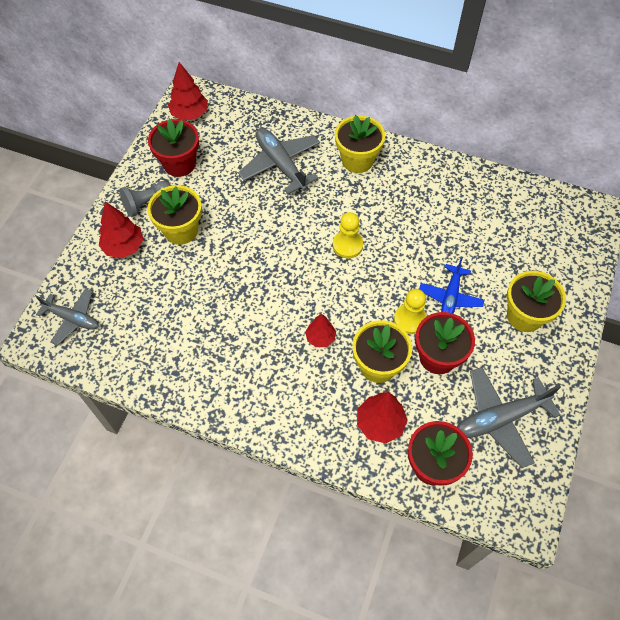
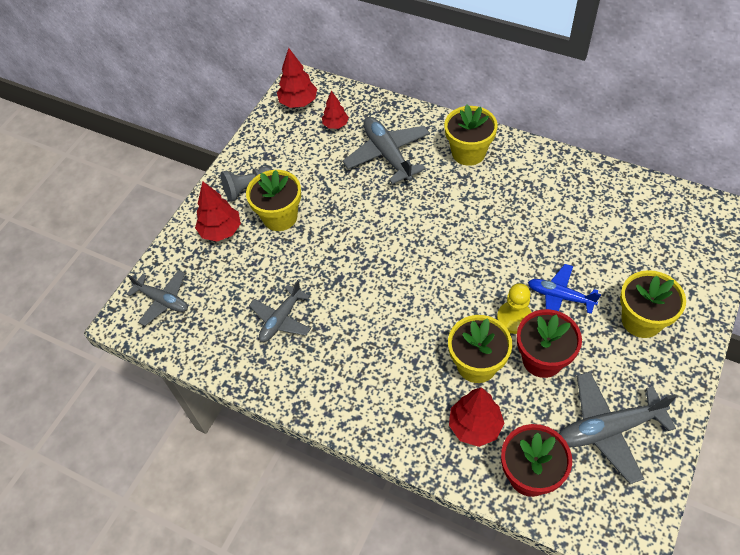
camera: 10 degrees right, 5 degrees down
(179, 164) = (284, 151): red flower pot -> none
(190, 331) = (281, 319): none -> grey plane
(320, 338) = (417, 332): red tree -> red tree (335, 125)
(347, 245) = (452, 238): yellow pawn -> none
(450, 297) = (560, 296): blue plane -> blue plane turned 90 degrees clockwise

